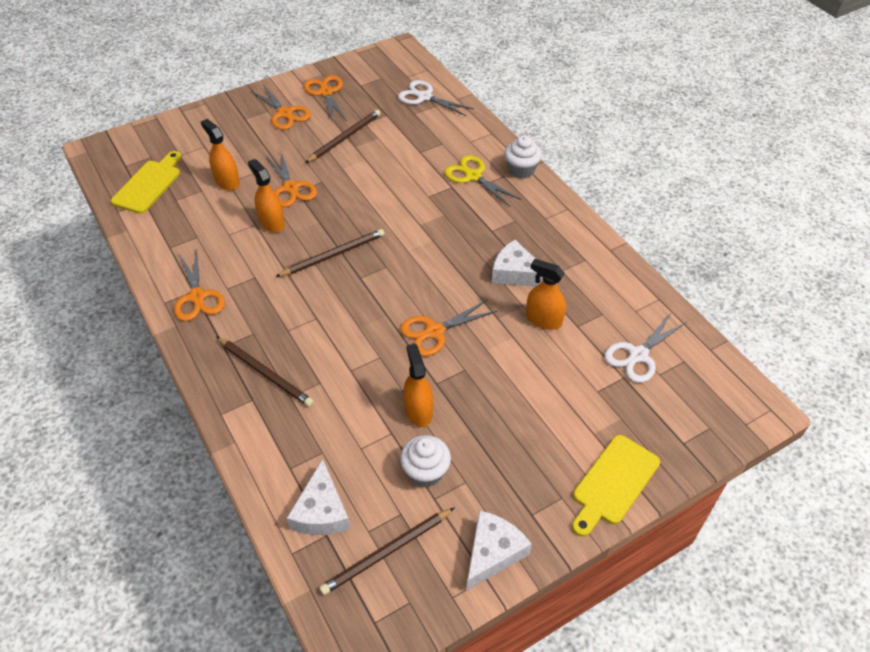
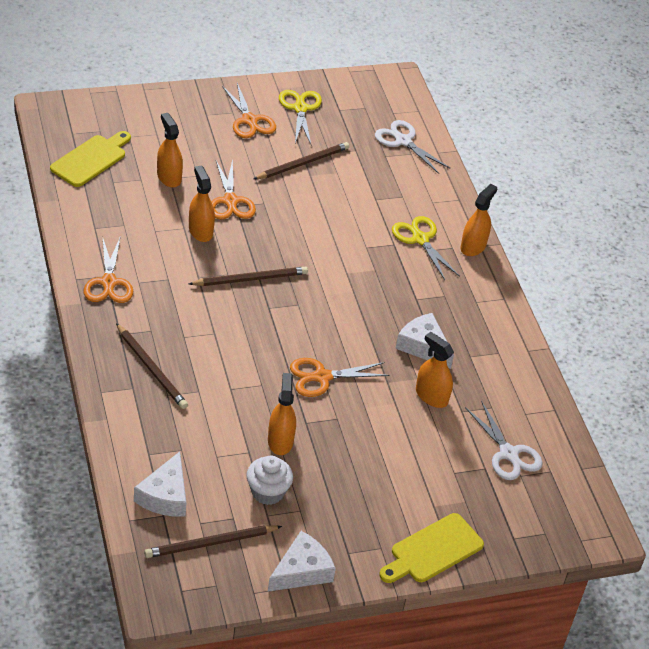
camera: 10 degrees right, 5 degrees down
(326, 93) = (300, 108): orange scissors -> yellow scissors
(521, 170) = (473, 246): white cupcake -> orange spray bottle
(638, 355) = (508, 453): white scissors -> white scissors turned 90 degrees counterclockwise

